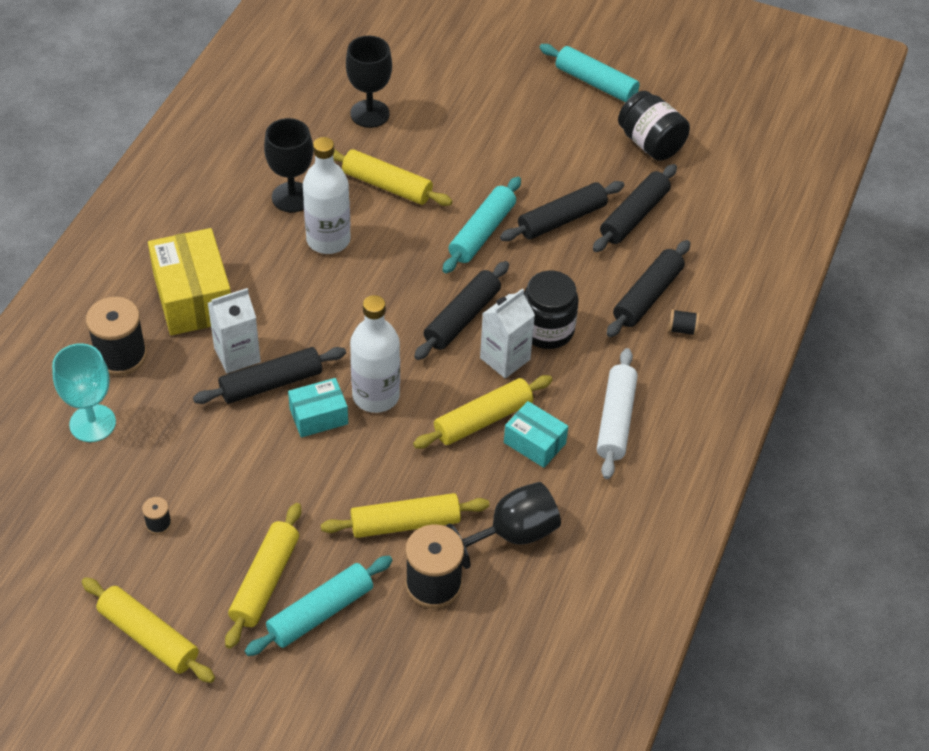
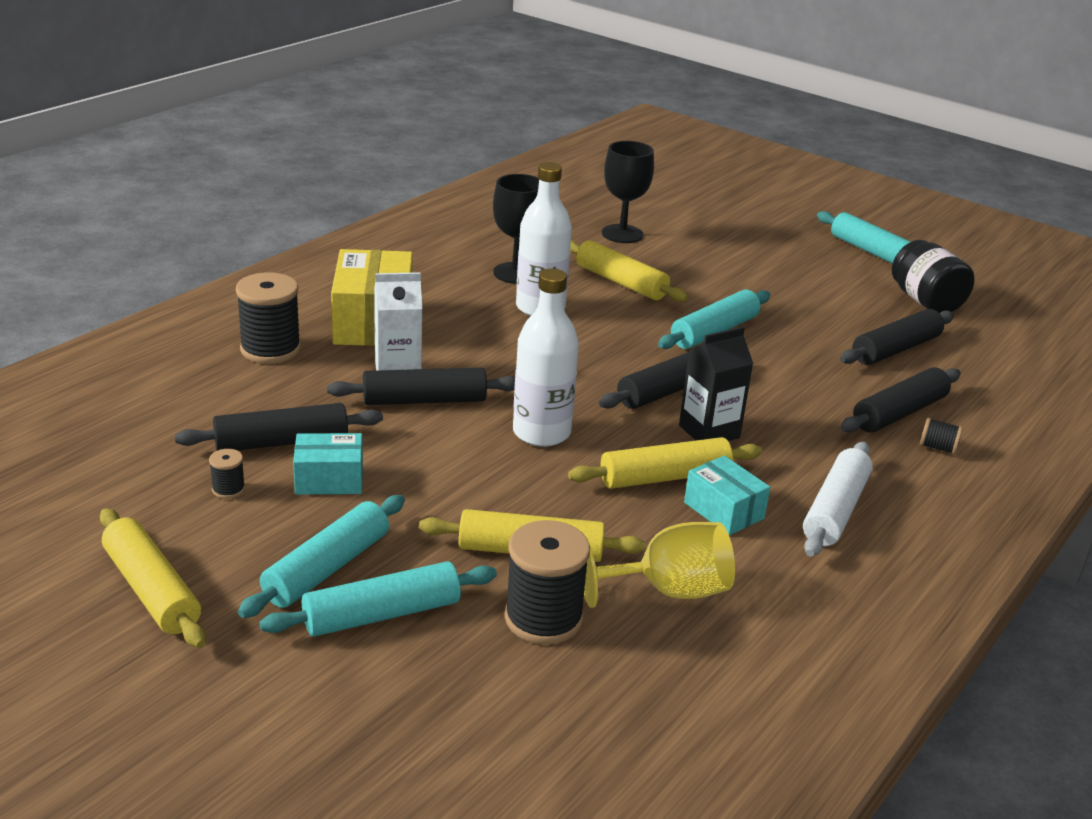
camera: 15 degrees right, 20 degrees down
(92, 423) = (207, 393): turquoise goblet -> none
(265, 581) = (327, 568): yellow rolling pin -> turquoise rolling pin
(318, 416) = (466, 436): turquoise box -> turquoise box (329, 479)
(505, 358) = (709, 431): white carton -> black carton
(513, 534) = (668, 591): black goblet -> yellow goblet
(547, 330) = (768, 418): black jar -> none
(562, 219) = (809, 337): black rolling pin -> black rolling pin (281, 442)

